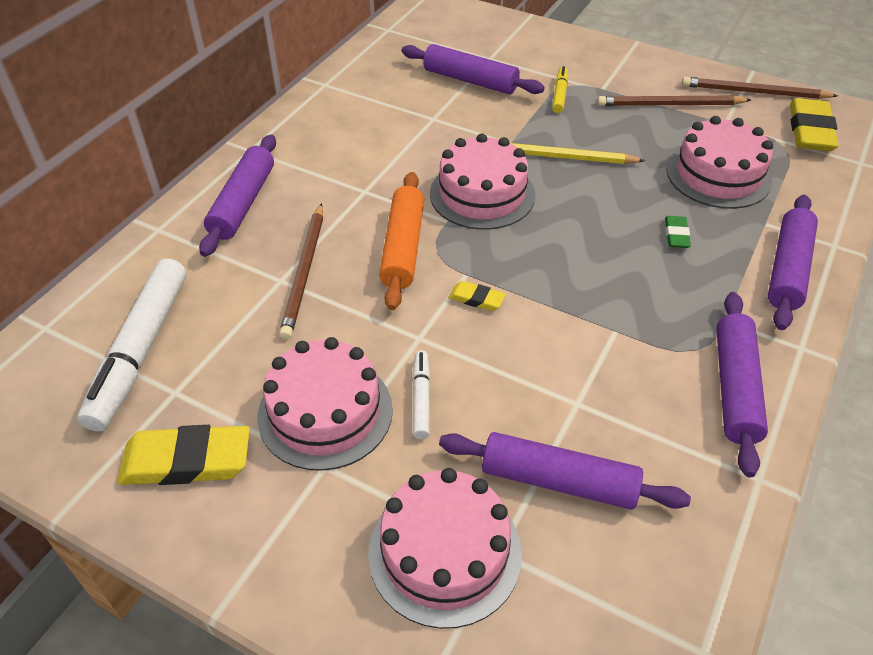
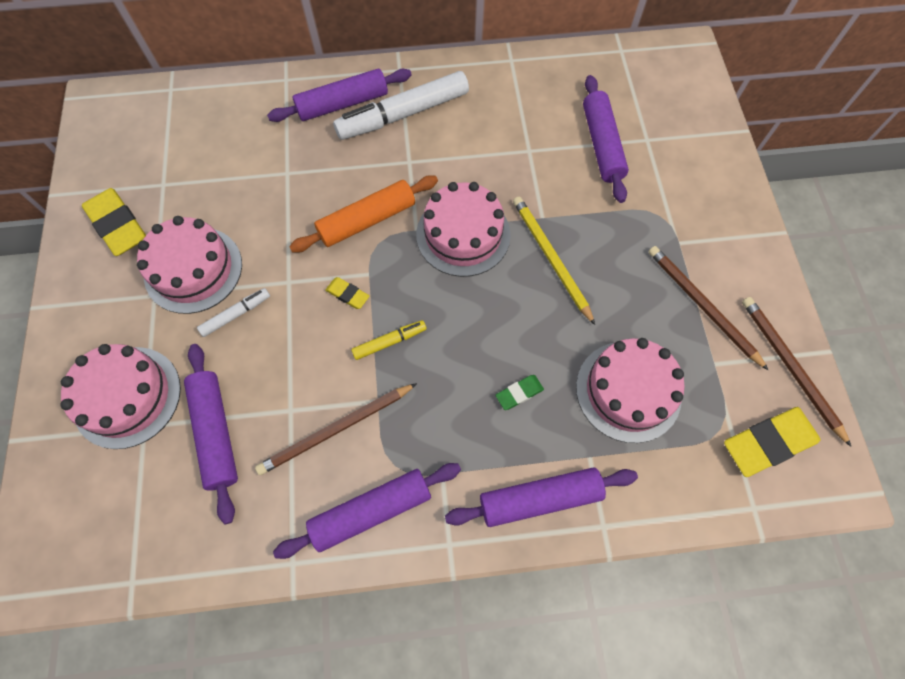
camera: 55 degrees right, 20 degrees up
(140, 351) = (182, 145): white marker -> white marker (403, 114)
(304, 272) = (303, 181): brown pencil -> brown pencil (336, 429)
(476, 299) = (348, 294): yellow eraser -> yellow eraser turned 45 degrees counterclockwise
(560, 94) = (640, 216): yellow marker -> yellow marker (389, 342)

